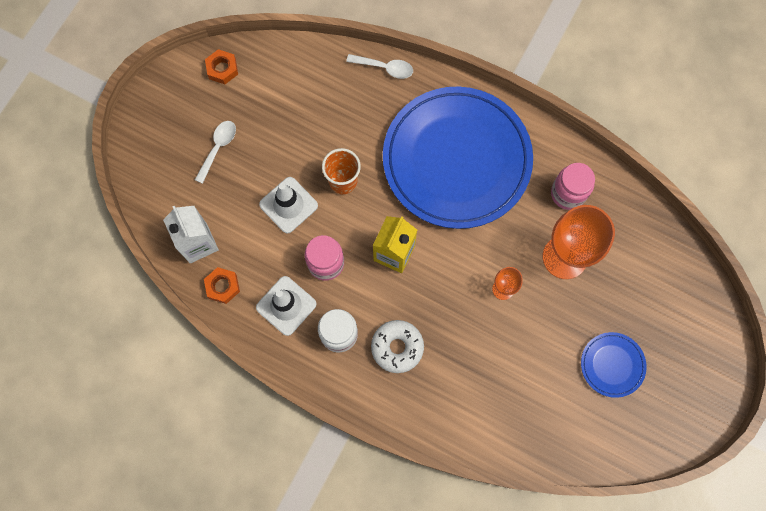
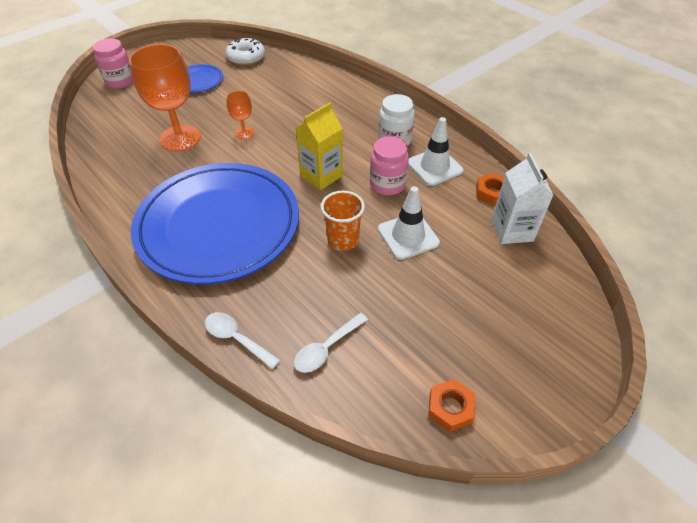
camera: 160 degrees left, 25 degrees down
(218, 148) = (474, 311): white spoon -> white spoon (326, 348)
(397, 347) = (350, 123): white donut -> white donut (246, 58)
(568, 193) = (139, 174): pink jar -> pink jar (120, 81)

